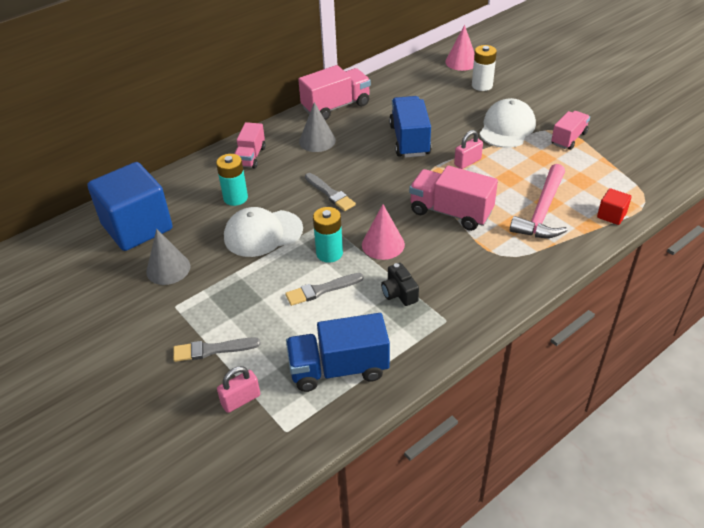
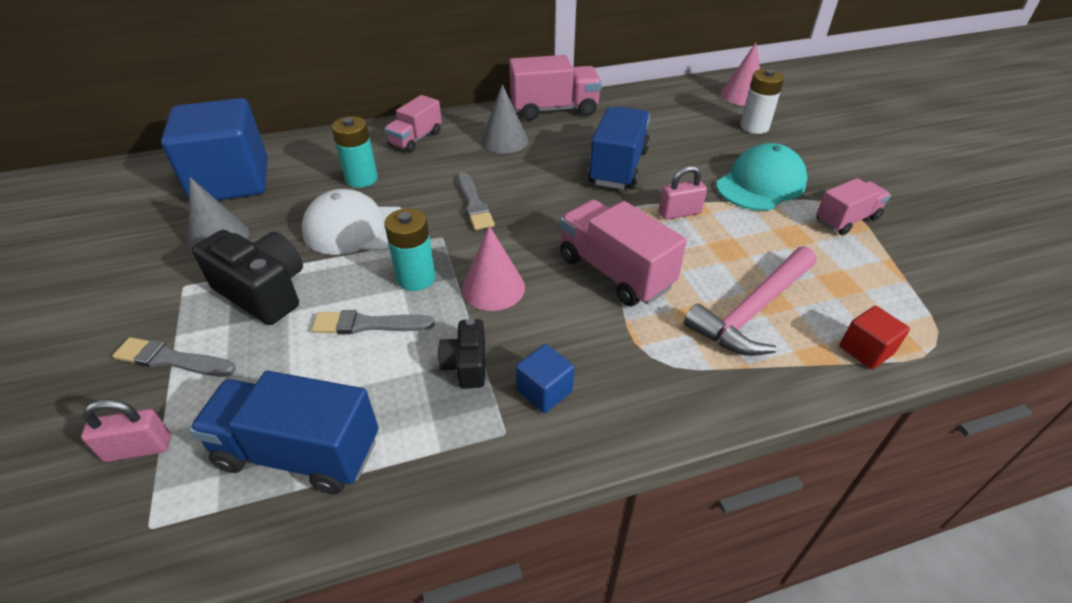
camera: 20 degrees right, 0 degrees up
(235, 292) = (263, 292): none -> black camera
(453, 292) = (544, 391): none -> blue cube
(507, 128) = (761, 184): white cap -> turquoise cap

